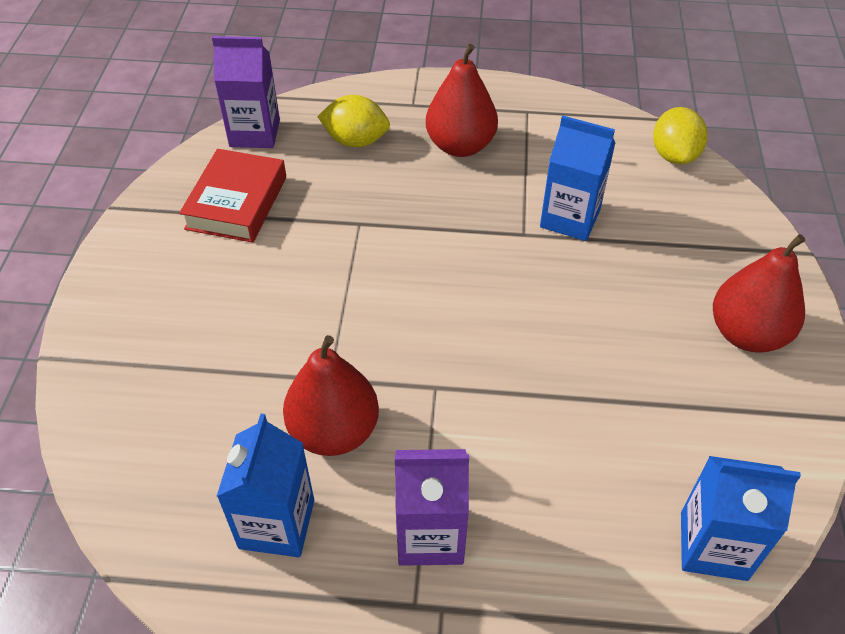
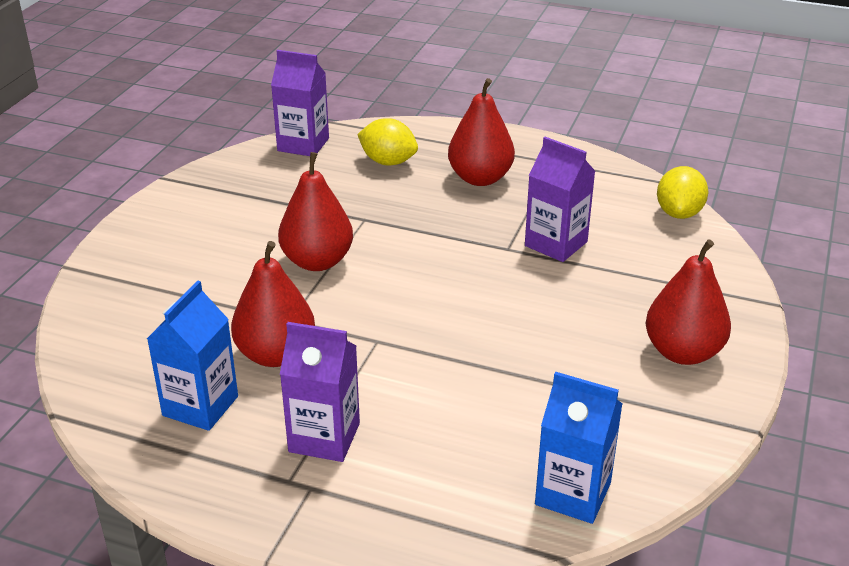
camera: 15 degrees right, 15 degrees down
(237, 203) = (266, 189): red book -> none
(331, 291) = (317, 261): none -> red pear
(570, 218) = (556, 244): blue carton -> purple carton

